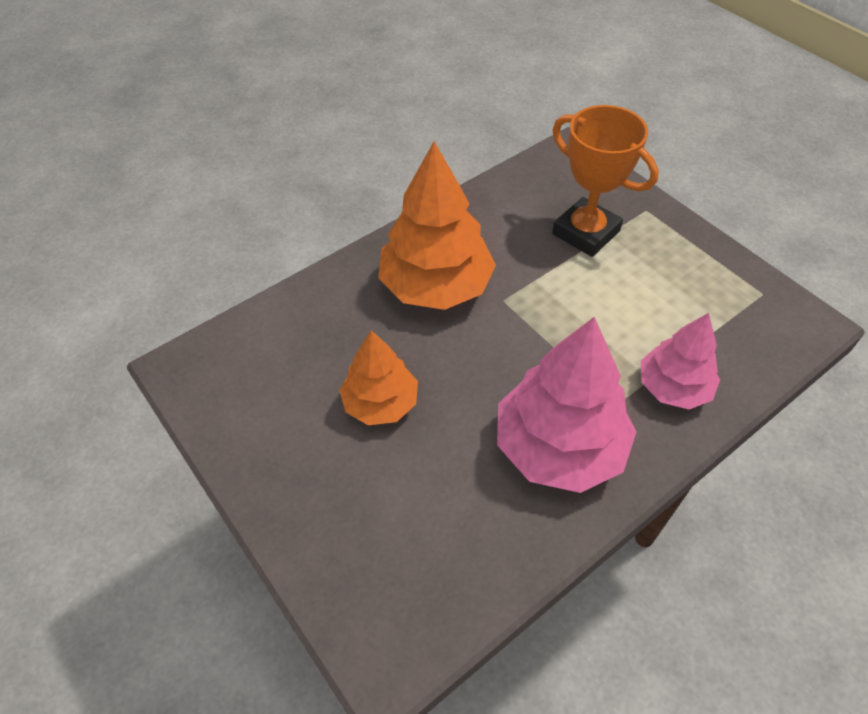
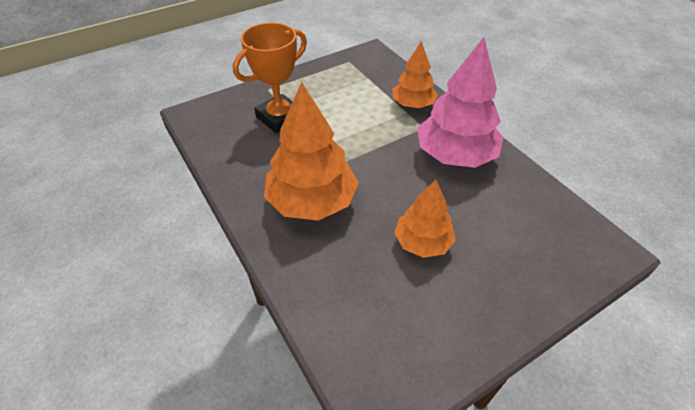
camera: 85 degrees left, 5 degrees down
(673, 387) = (412, 104): pink tree -> orange tree

